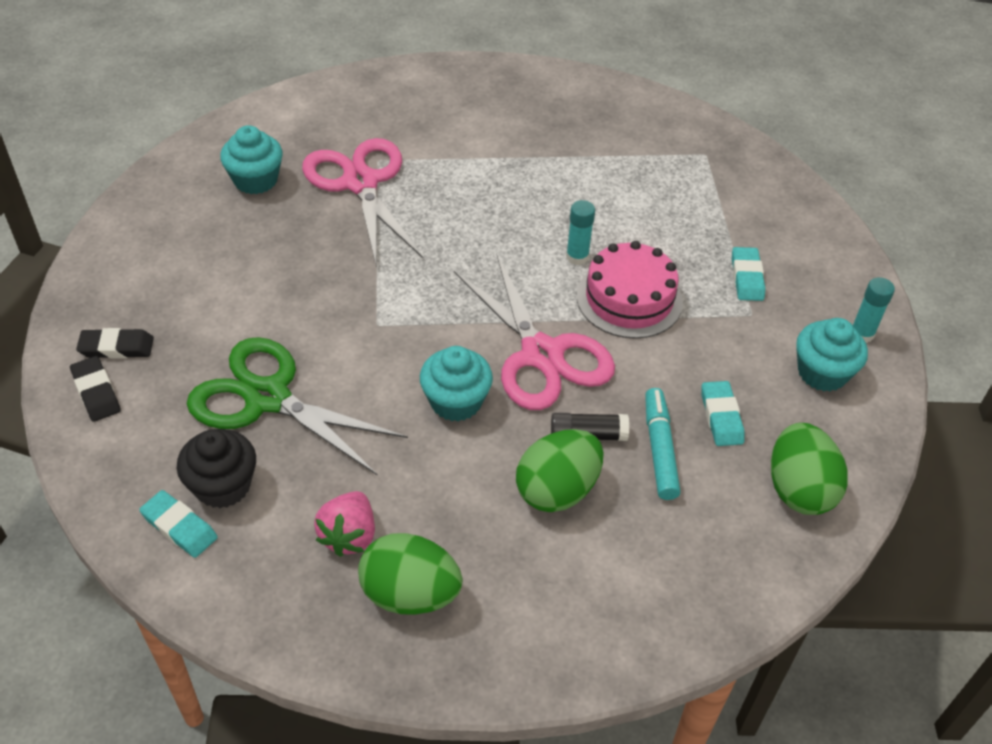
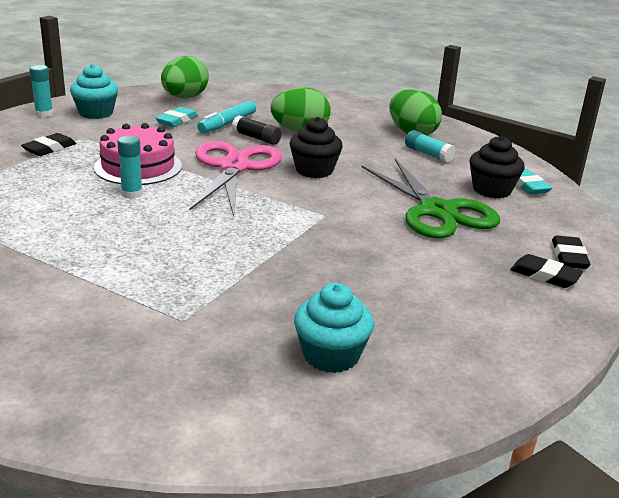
camera: 145 degrees left, 20 degrees down
(349, 536) = (428, 154): pink strawberry -> turquoise glue stick
(361, 183) = (226, 306): pink scissors -> none
(456, 401) = (314, 170): turquoise cupcake -> black cupcake
(747, 277) = (49, 148): turquoise eraser -> black eraser

